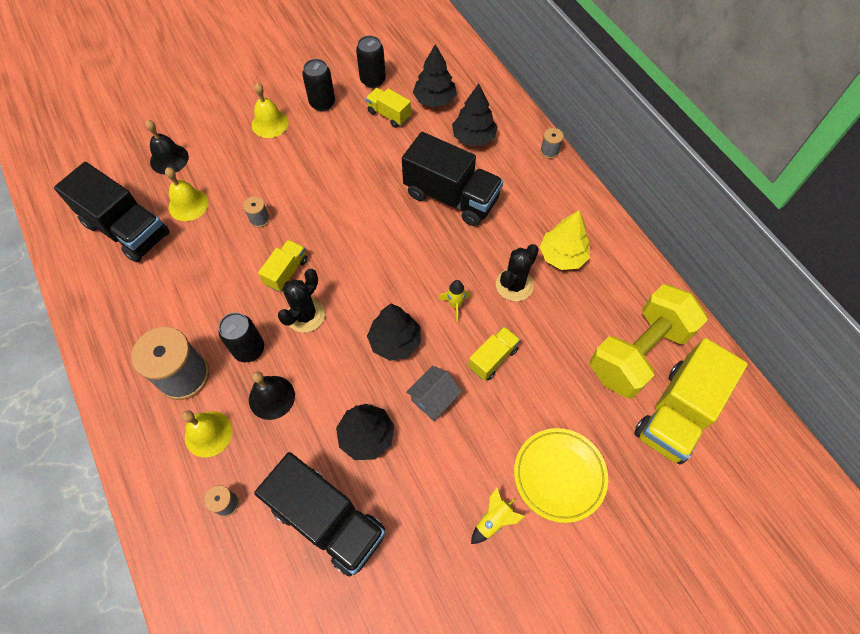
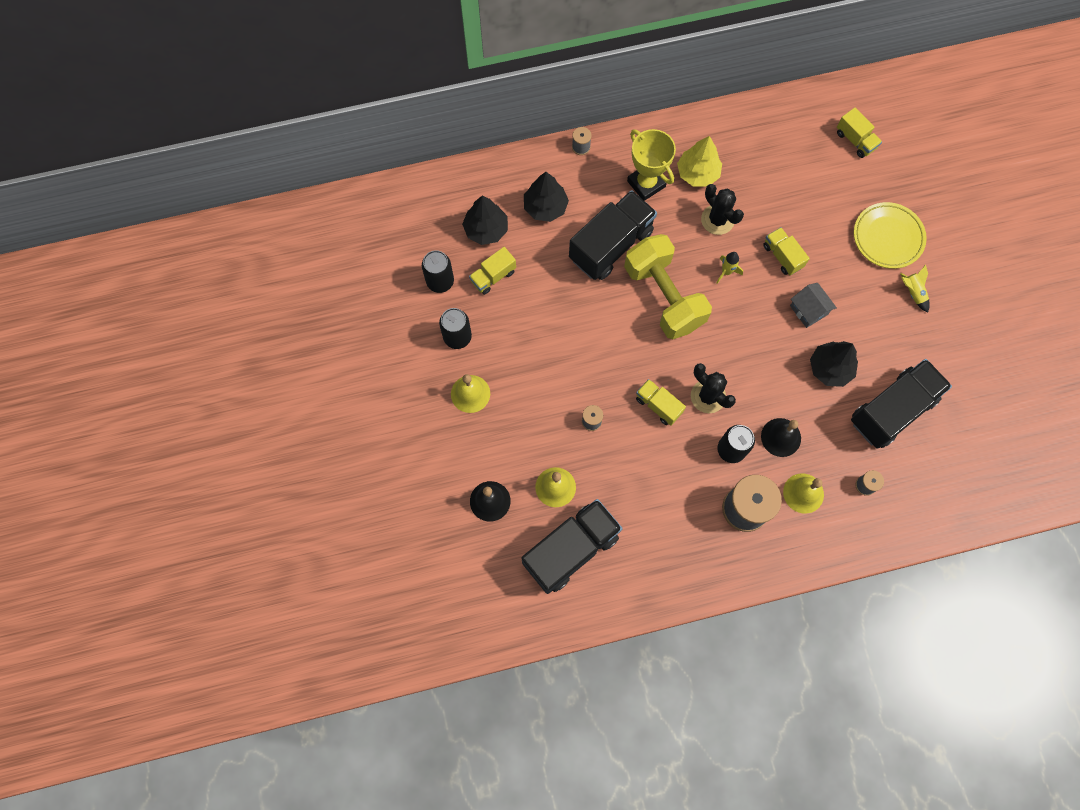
camera: 75 degrees left, 10 degrees up
(395, 341) = (750, 328): black tree -> none
(531, 212) = (646, 184): none -> yellow trophy
(638, 352) = (800, 148): yellow dumbbell -> yellow dumbbell (663, 296)
(677, 413) = (855, 140): yellow truck -> yellow truck, size x0.51

